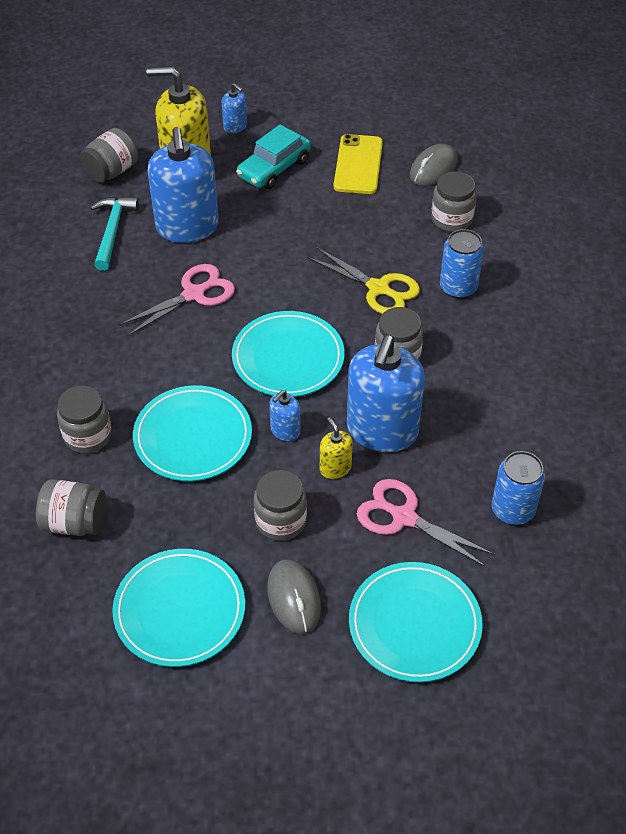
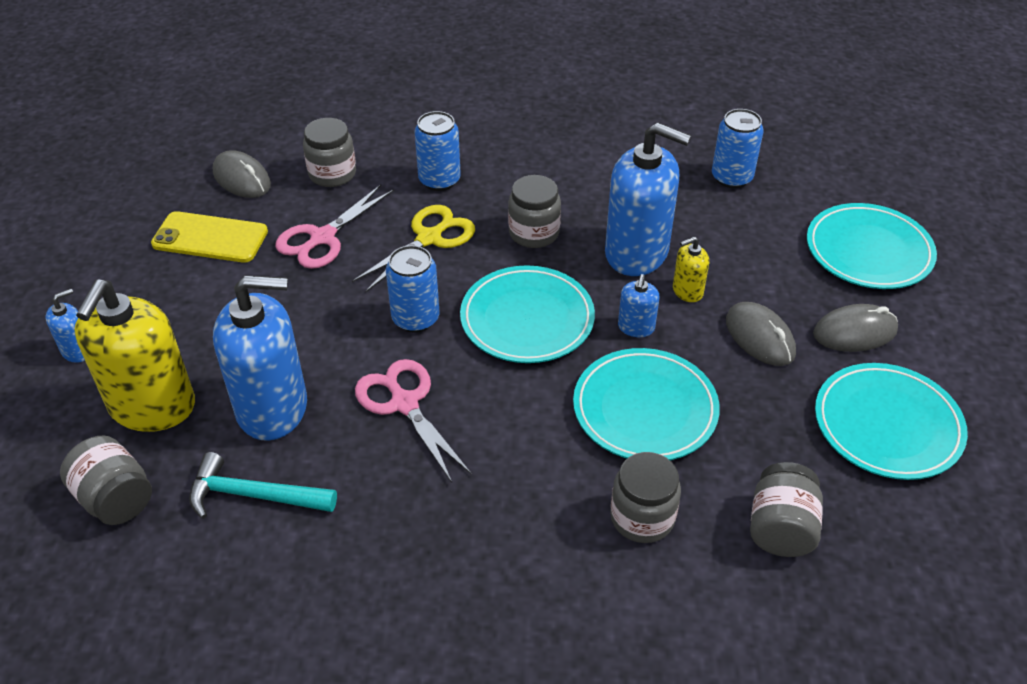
camera: 85 degrees left, 5 degrees down
(274, 168) = (185, 314): turquoise car -> none
(280, 520) = (759, 337): grey jar -> grey mouse
(282, 290) = (415, 318): none -> blue can
(285, 430) = (636, 327): blue soap dispenser -> blue soap dispenser turned 60 degrees clockwise
(404, 517) = (746, 247): pink scissors -> pink scissors (322, 238)

